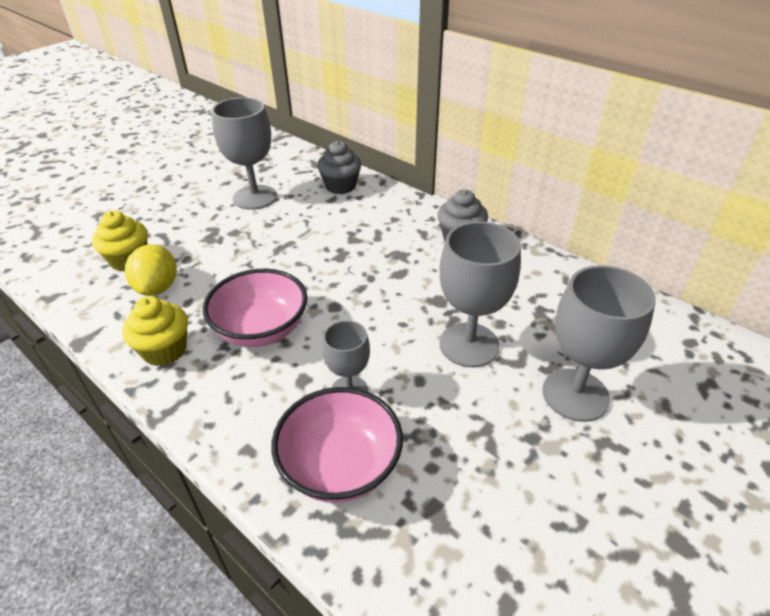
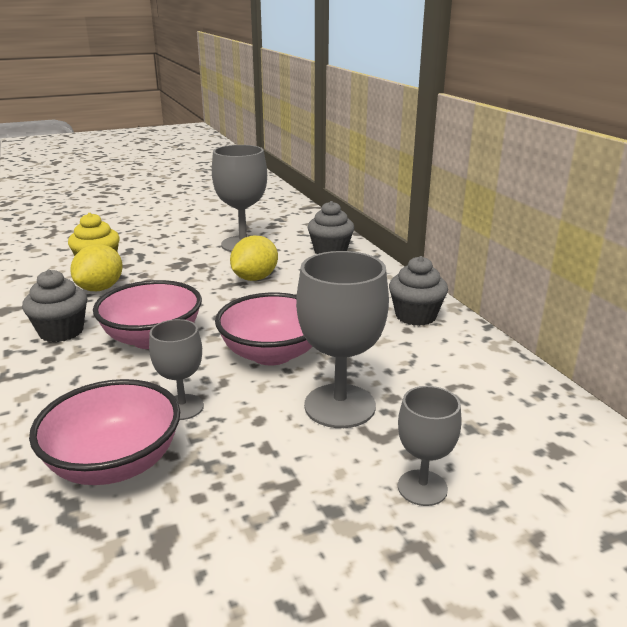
camera: 25 degrees right, 15 degrees down
(165, 350) = (61, 332): yellow cupcake -> grey cupcake
(298, 234) = (255, 278): none -> yellow lemon
(378, 312) = (272, 354): none -> pink bowl
(575, 395) = (422, 488): grey goblet -> grey goblet, size x0.58

